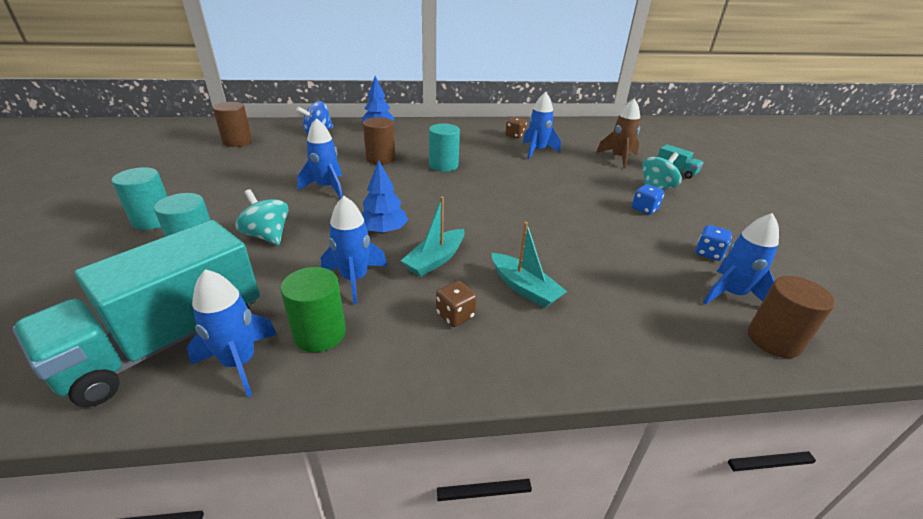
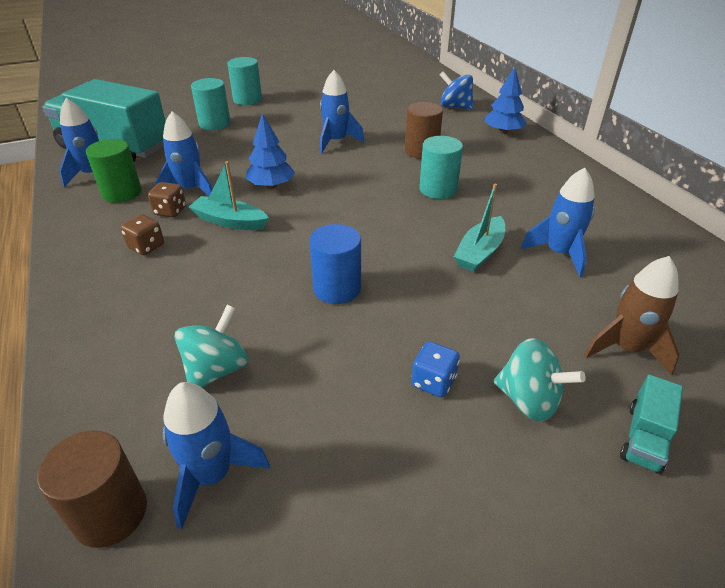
camera: 75 degrees right, 5 degrees up
(237, 141) = (396, 84): brown cylinder -> none
(267, 236) = (242, 141): turquoise spinning top -> turquoise spinning top (217, 369)
(515, 136) = (597, 227): brown dice -> brown dice (170, 211)
(524, 288) = (194, 280): turquoise boat -> turquoise boat (480, 252)
(553, 223) = (337, 288): none -> blue cylinder
(708, 253) = (321, 459): blue dice -> none

